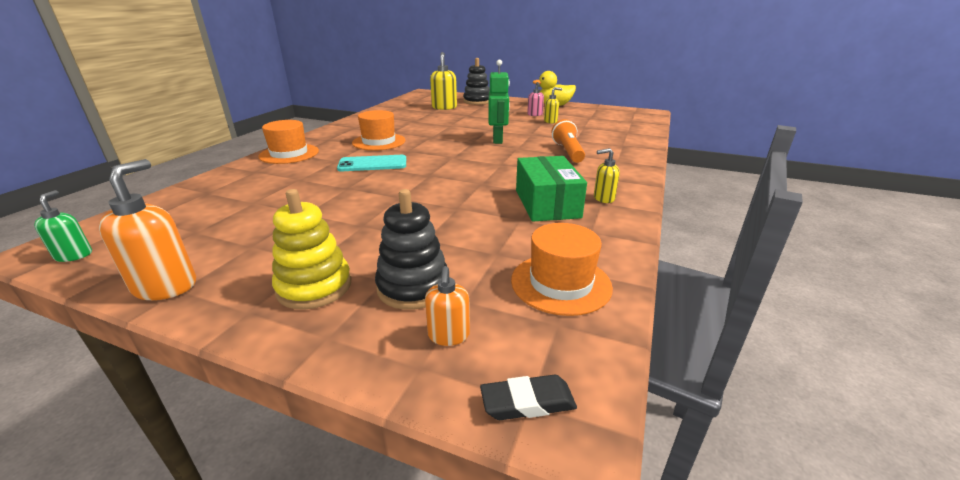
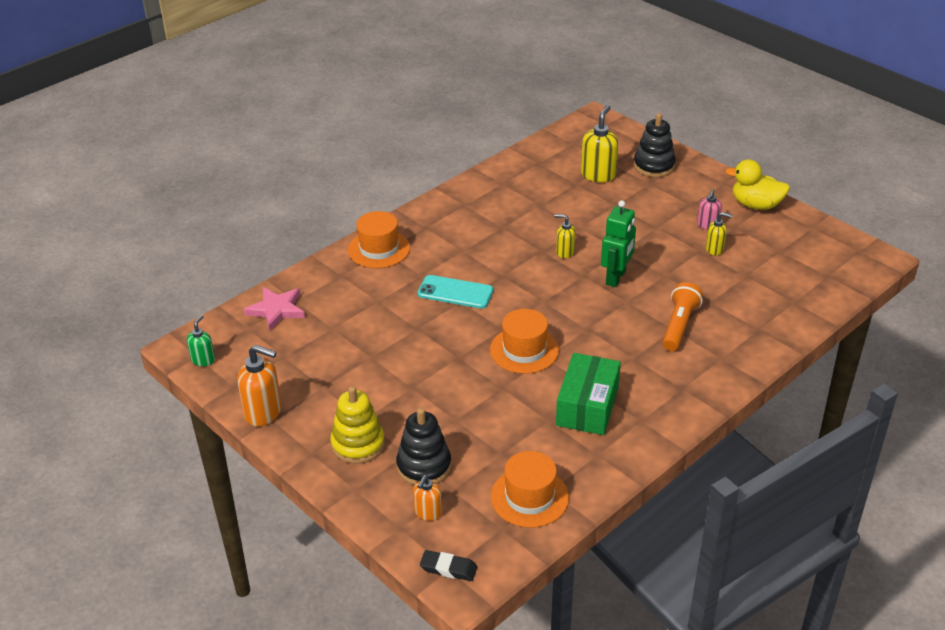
camera: 25 degrees right, 10 degrees up
(166, 286) = (263, 412): orange soap dispenser -> orange soap dispenser turned 75 degrees clockwise
(183, 201) = (276, 310): none -> pink star
(379, 142) = (479, 247): orange hat -> orange hat (524, 350)
(603, 198) = (648, 415): yellow soap dispenser -> yellow soap dispenser (565, 252)

